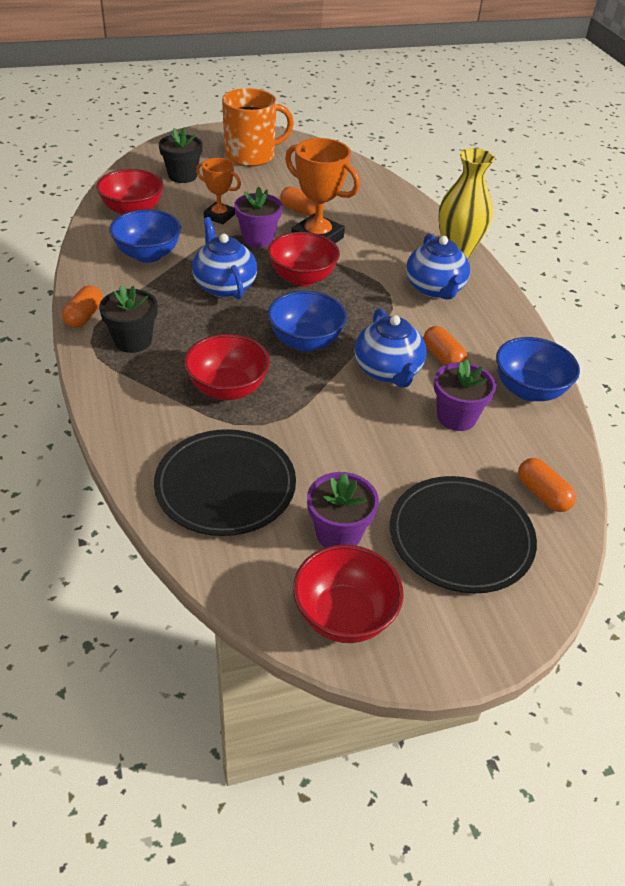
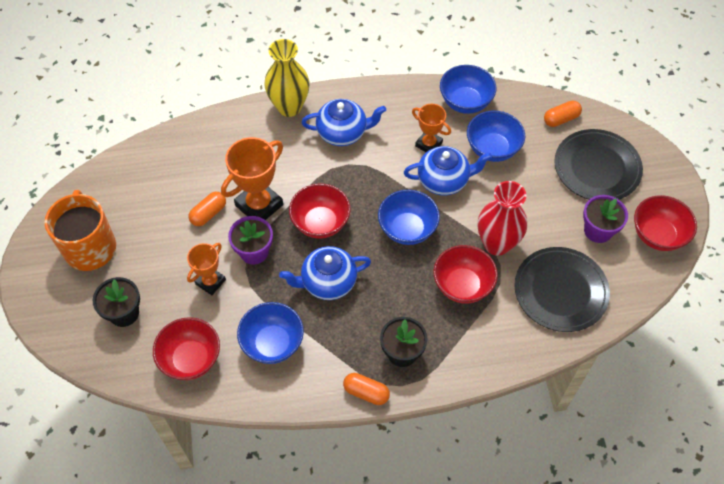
camera: 80 degrees left, 15 degrees up
(296, 420) = (497, 244): none -> red vase
(442, 357) = (428, 144): orange capsule -> orange trophy
(456, 417) = (492, 149): purple flower pot -> blue bowl

